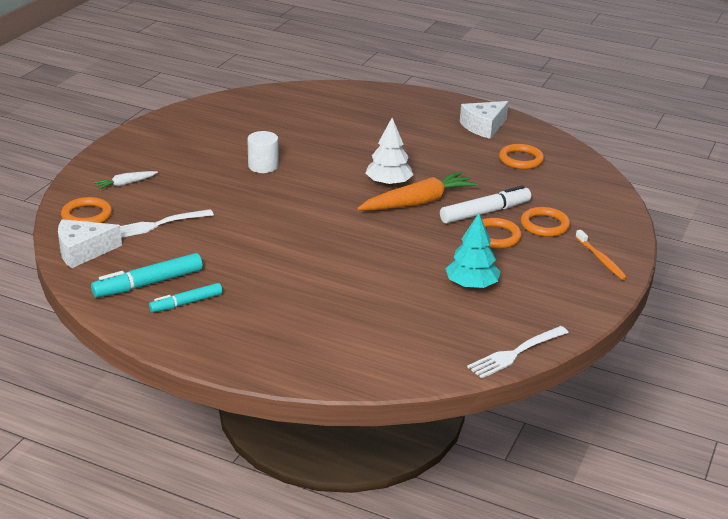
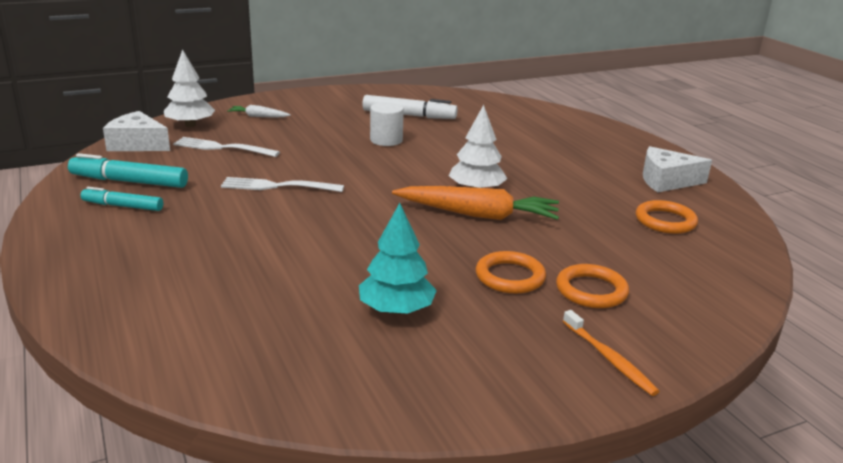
camera: 40 degrees right, 5 degrees down
(87, 215) = (190, 125): orange ring -> white tree
(485, 212) = (537, 250): white marker -> white marker (409, 115)
(515, 353) = (311, 408): white fork -> white fork (277, 186)
(601, 260) = (609, 359): orange toothbrush -> orange toothbrush turned 45 degrees counterclockwise

